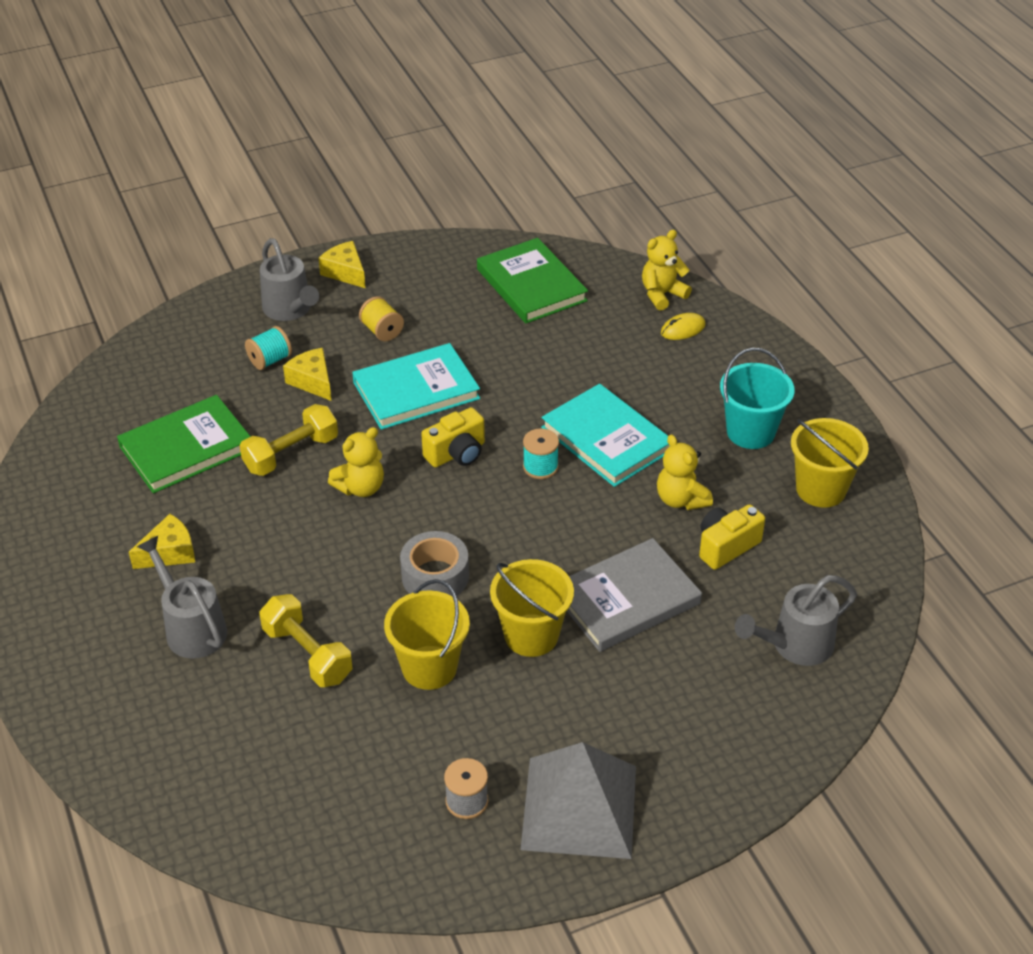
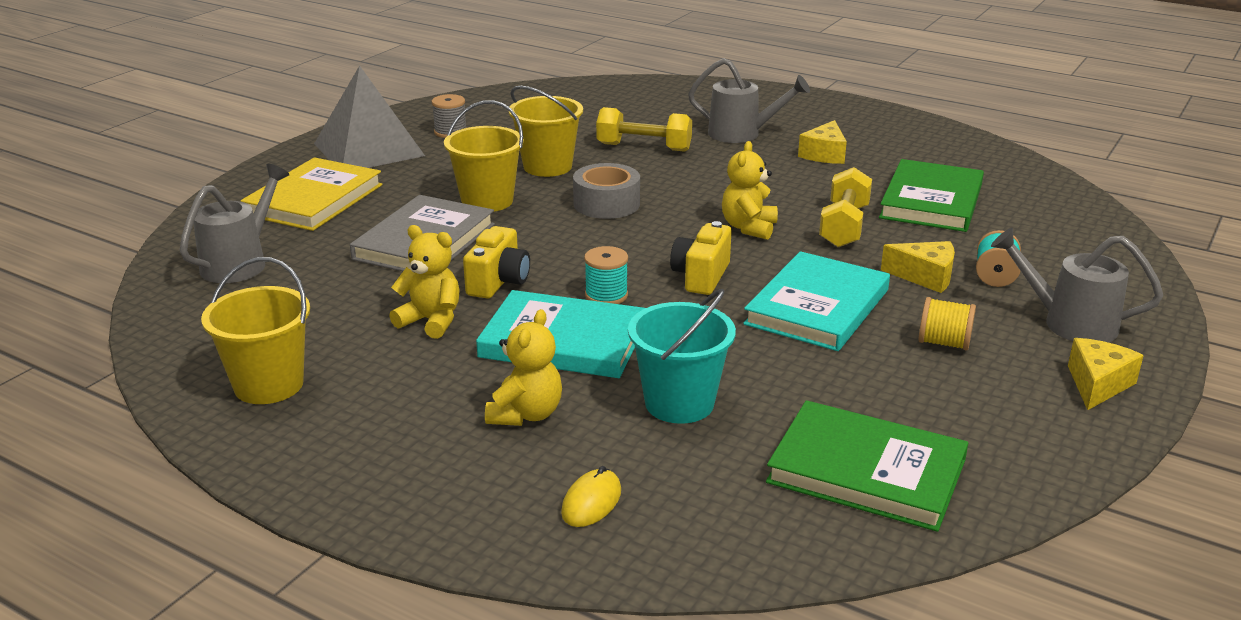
camera: 145 degrees right, 15 degrees down
(345, 272) = (1097, 384): yellow cheese -> yellow cheese turned 75 degrees counterclockwise
(662, 294) = (672, 543): yellow teddy bear -> yellow teddy bear (526, 414)
(687, 723) = (314, 200): none -> yellow book
(726, 546) = (353, 303): yellow camera -> yellow camera (498, 282)
(750, 432) = (394, 410): turquoise bucket -> turquoise bucket (679, 403)

